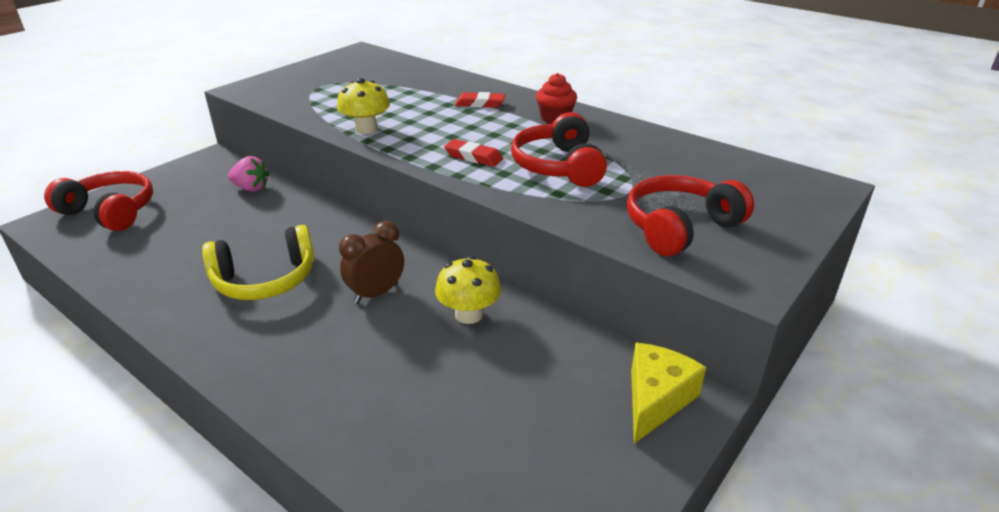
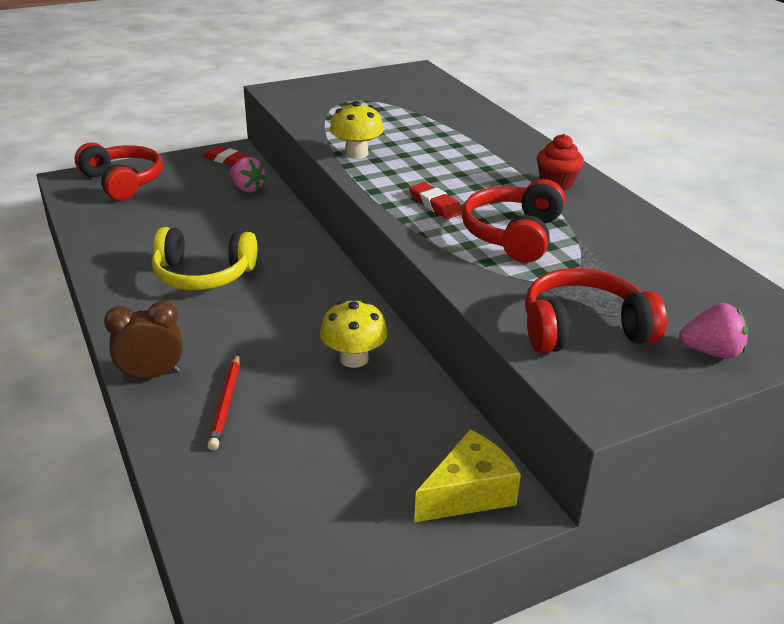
camera: 25 degrees right, 0 degrees up
(376, 293) = (286, 314): brown clock -> brown clock (151, 375)
(380, 397) = (226, 403): none -> red pencil
(480, 104) = (490, 151): red eraser -> red eraser (226, 159)
(781, 218) = (711, 352): none -> pink strawberry

